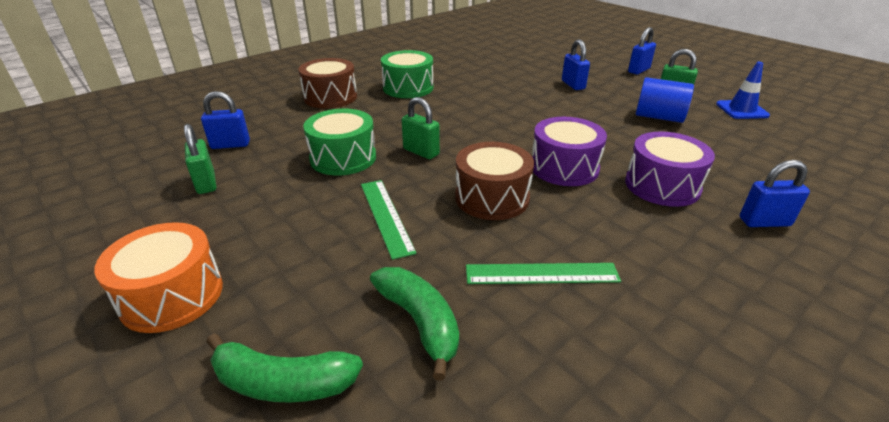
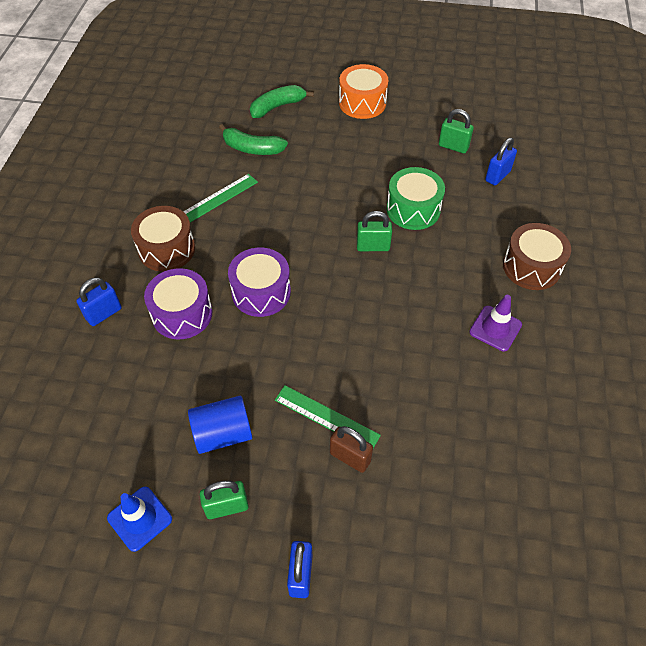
camera: 140 degrees right, 20 degrees up
(386, 216) = (328, 185): green ruler -> green ruler (326, 417)
(408, 88) = (495, 328): green drum -> purple traffic cone
(492, 198) = (285, 233): brown drum -> brown drum (167, 249)
(573, 85) = (350, 457): blue padlock -> brown padlock

